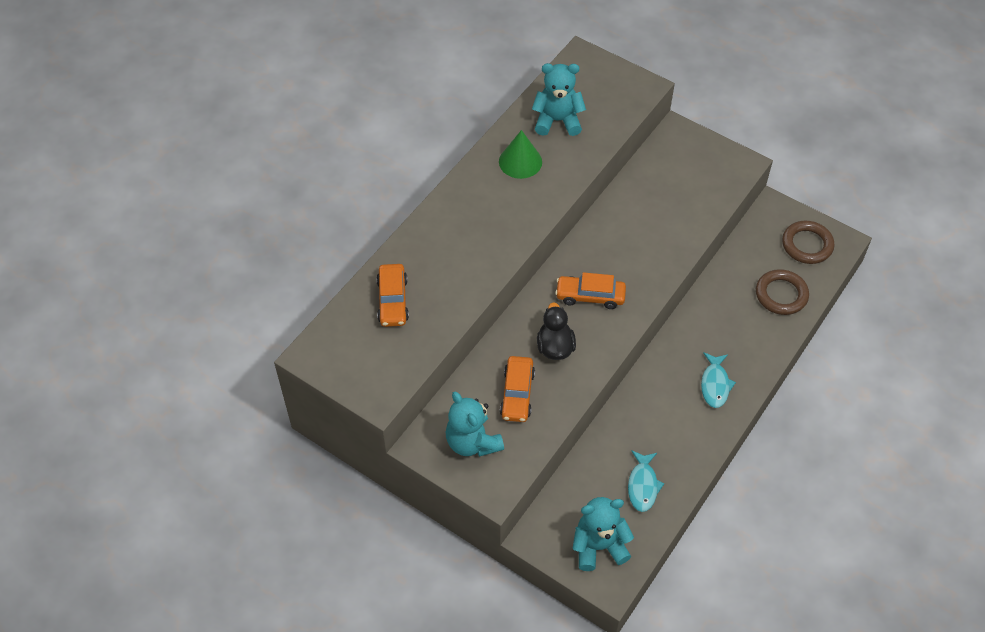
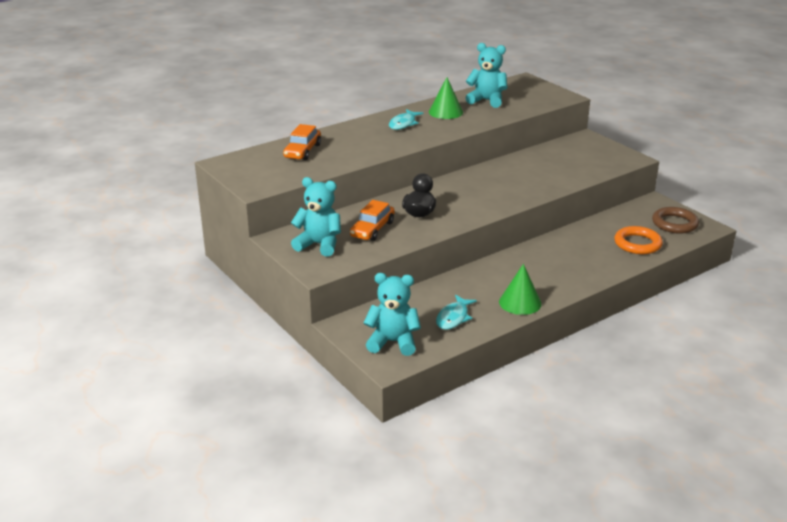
camera: 20 degrees right, 25 degrees down
(472, 442) = (319, 245): turquoise teddy bear -> turquoise teddy bear turned 120 degrees clockwise
(590, 296) = (465, 196): orange car -> none
(699, 438) = (520, 302): none -> green cone
(715, 384) = (551, 278): turquoise fish -> turquoise fish (403, 124)
(781, 295) = (637, 244): brown ring -> orange ring

